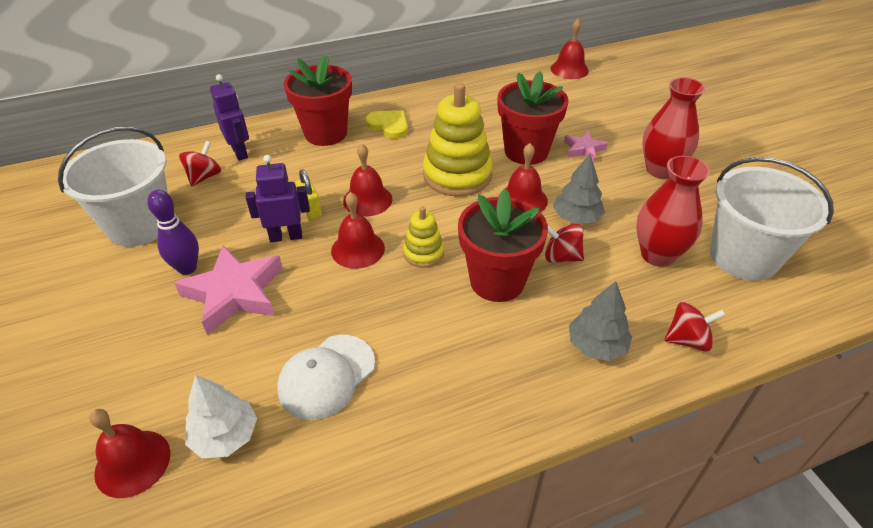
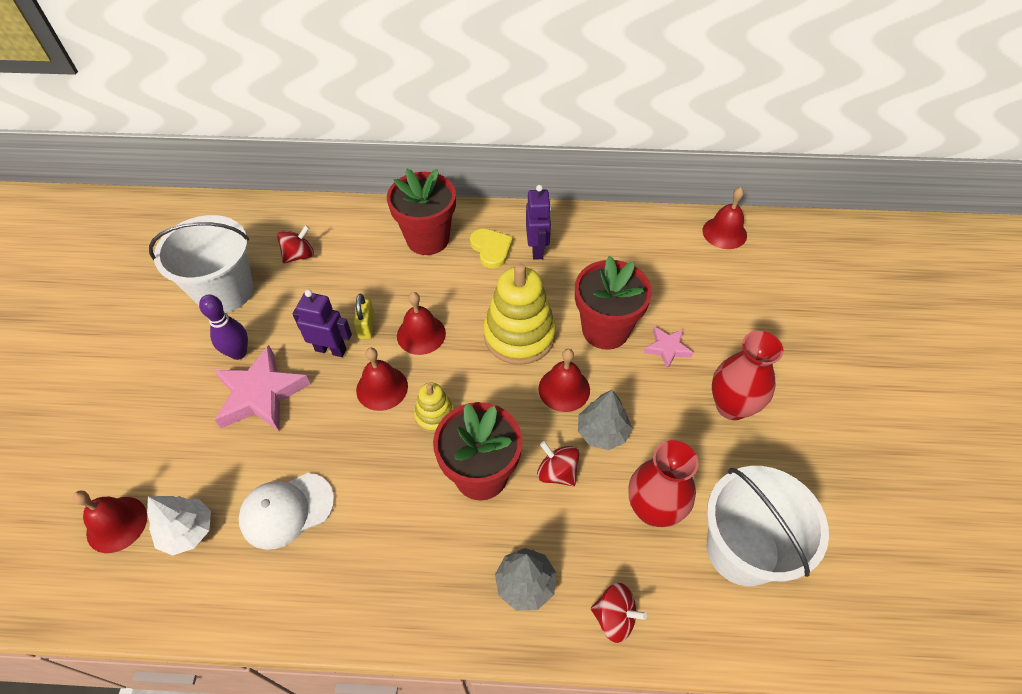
camera: 25 degrees right, 10 degrees up
(240, 152) = (342, 236): purple robot -> purple robot (537, 249)

